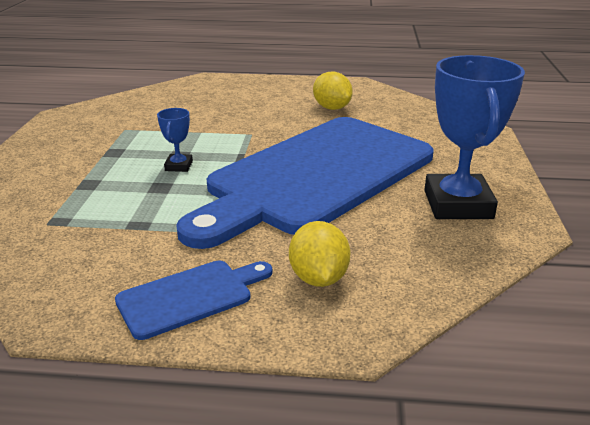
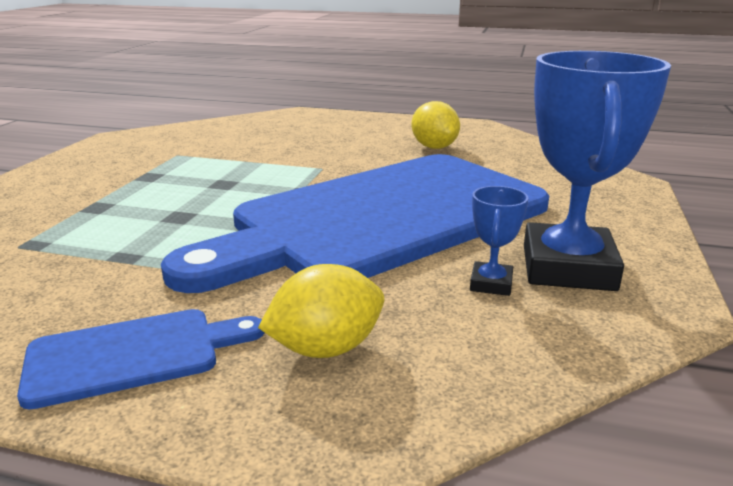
camera: 10 degrees right, 5 degrees down
(179, 166) = (215, 195): blue trophy -> blue trophy (491, 284)
(318, 278) = (326, 348): yellow lemon -> yellow lemon turned 60 degrees clockwise

